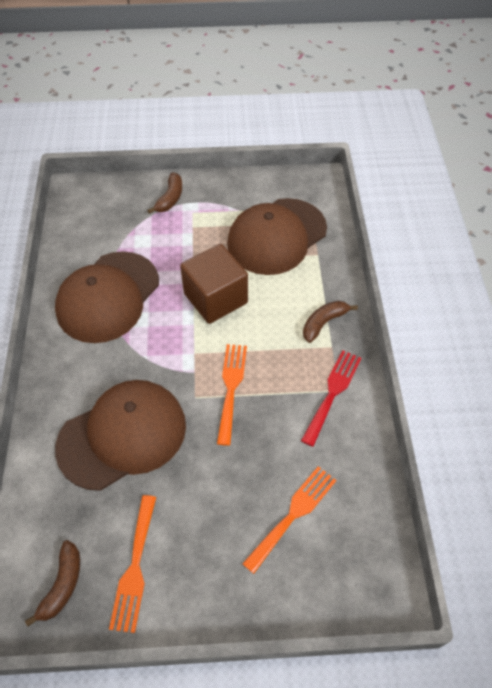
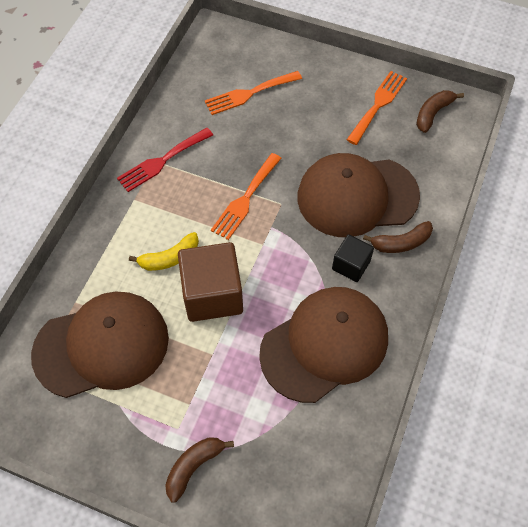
camera: 155 degrees left, 5 degrees up
(107, 366) = (351, 265): none -> black cube
(267, 311) = (169, 258): none -> yellow banana
(324, 323) = (125, 224): brown banana -> brown banana (401, 243)

